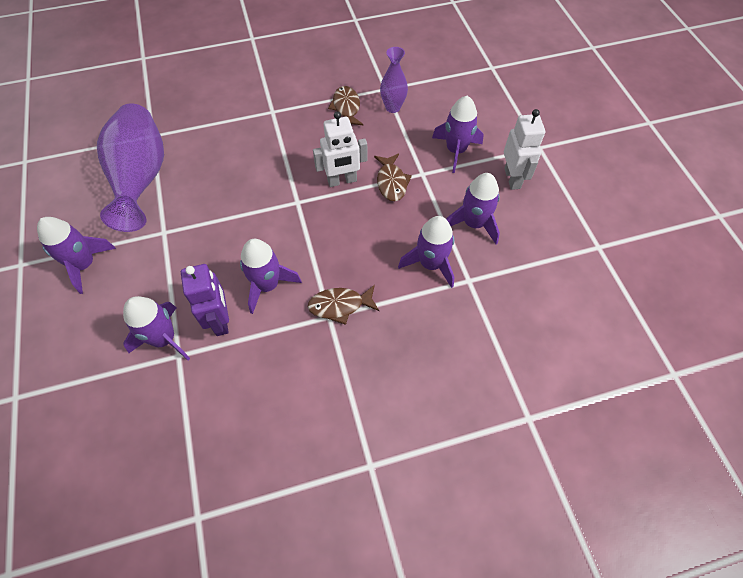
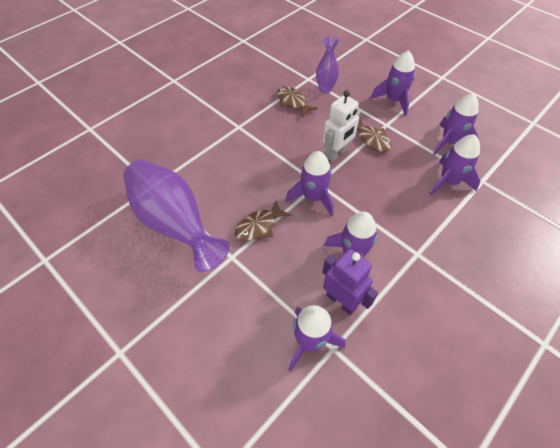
camera: 30 degrees left, 5 degrees down
(84, 265) = (184, 319): purple rocket -> purple rocket (313, 197)
(340, 305) = (417, 242): brown fish -> brown fish (259, 226)
(512, 178) = (445, 103): white robot -> none

